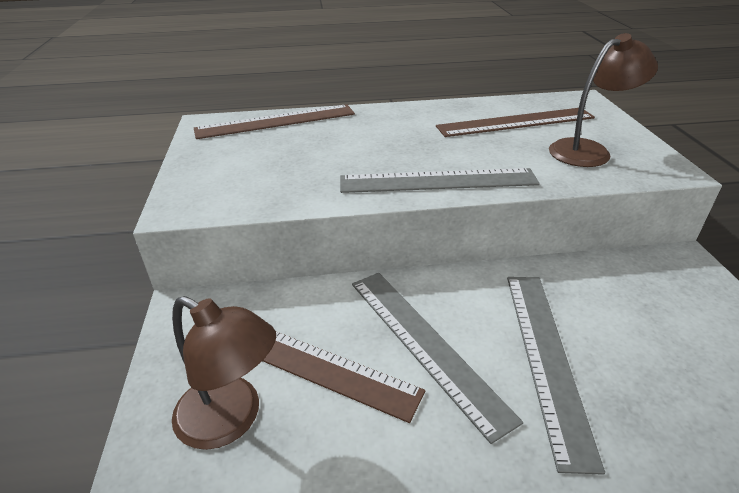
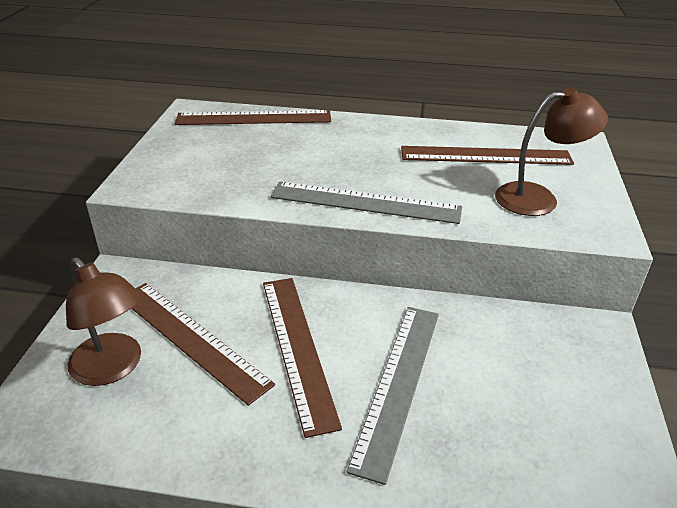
camera: 15 degrees right, 0 degrees up
(425, 344) = (297, 348): grey ruler -> brown ruler

